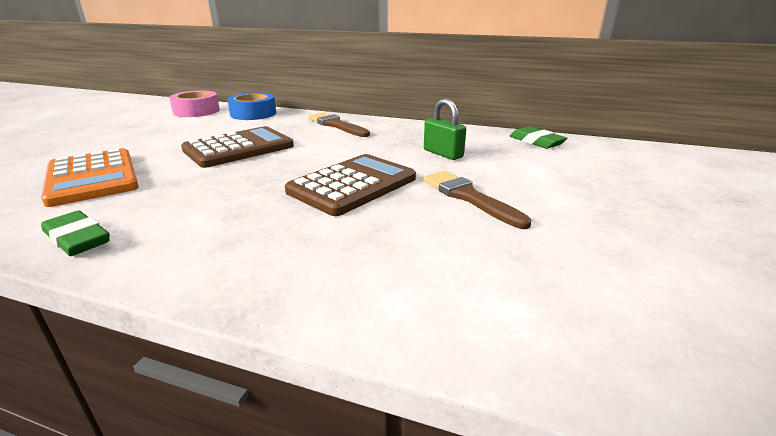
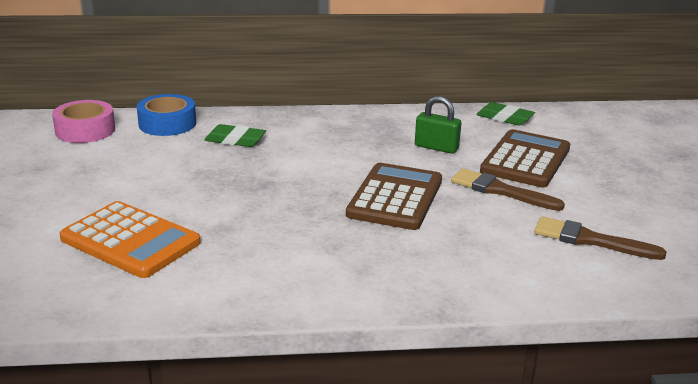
camera: 25 degrees left, 0 degrees up
(77, 239) = (233, 296): green eraser -> green eraser (235, 140)
(239, 148) = (228, 176): brown calculator -> brown calculator (526, 160)
(336, 125) = (290, 126): brown brush -> brown brush (590, 240)

